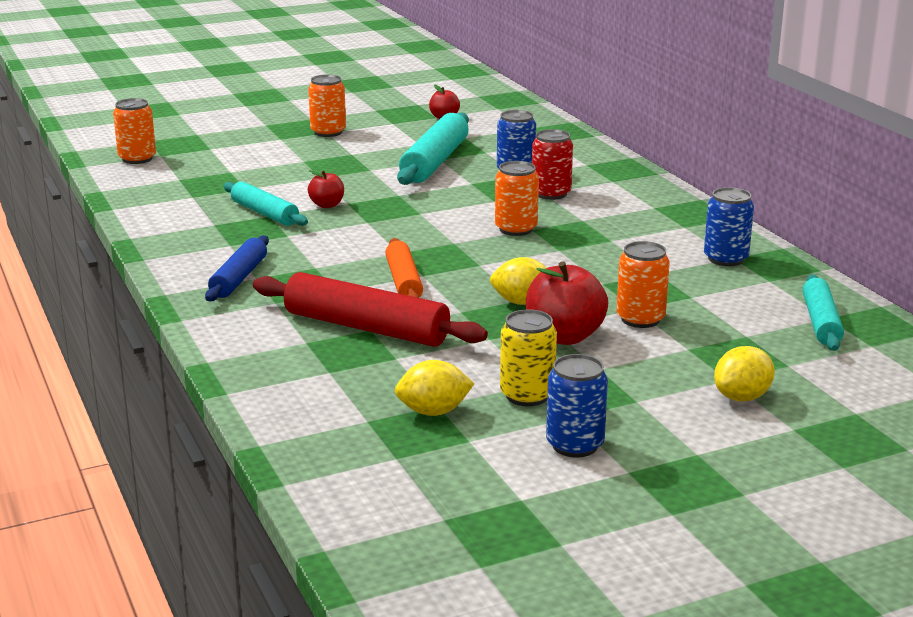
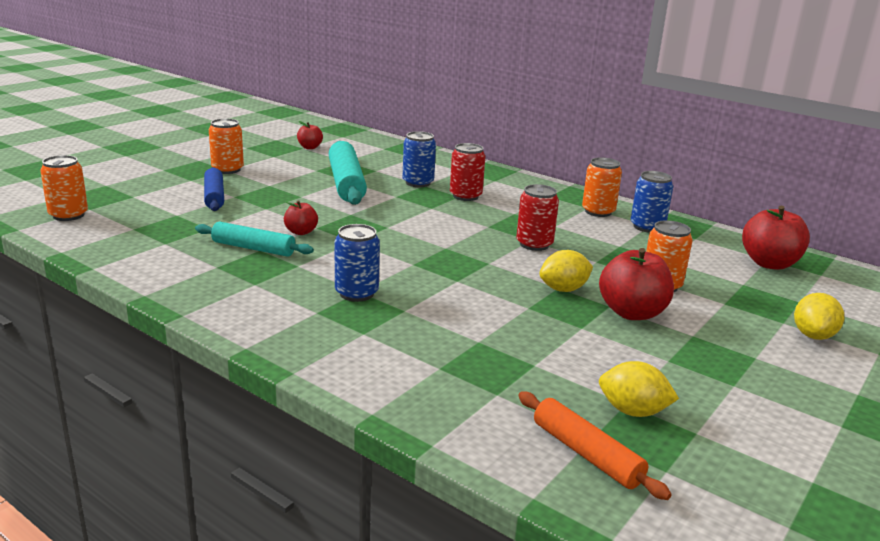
camera: 30 degrees left, 0 degrees up
(239, 278) = (301, 315): blue rolling pin -> blue rolling pin (214, 196)
(366, 327) = (473, 340): red rolling pin -> none
(403, 281) = (449, 289): orange rolling pin -> orange rolling pin (586, 454)
(433, 412) = (632, 411): yellow lemon -> yellow lemon turned 60 degrees clockwise
(516, 229) = (477, 228): orange can -> orange can (598, 212)
(527, 395) = (678, 374): yellow can -> none
(556, 255) = (534, 244): none -> red can
(575, 445) = (774, 412): blue can -> blue can (356, 293)
(820, 322) = (769, 263): turquoise rolling pin -> red apple

